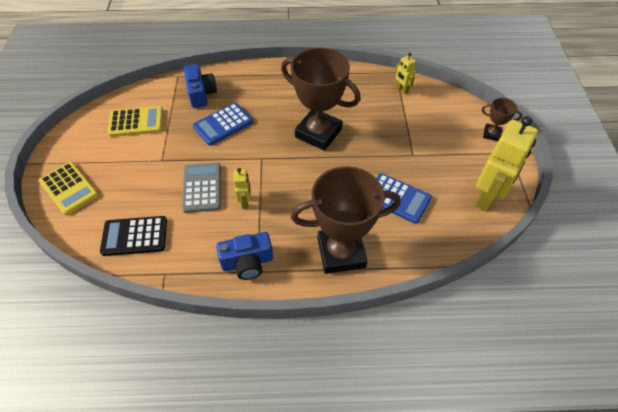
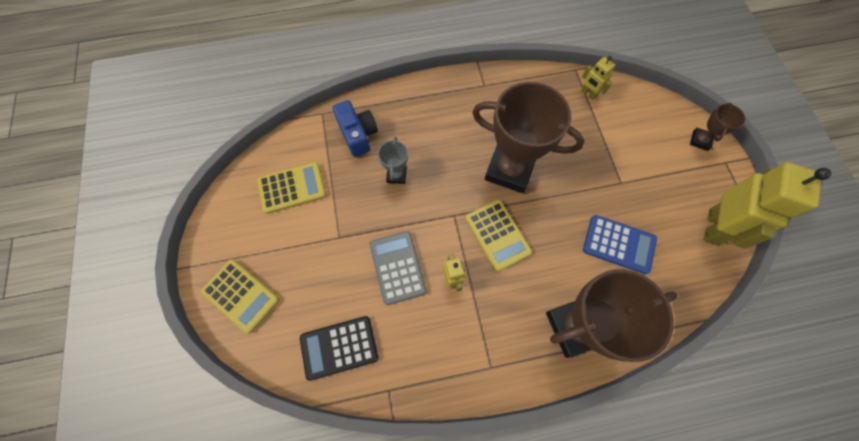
camera: 10 degrees left, 15 degrees up
(223, 124) = (396, 175): blue calculator -> grey trophy
(247, 262) = (477, 359): blue camera -> none
(293, 177) = (497, 235): none -> yellow calculator
(491, 134) = (700, 140): brown trophy -> brown trophy turned 75 degrees counterclockwise

